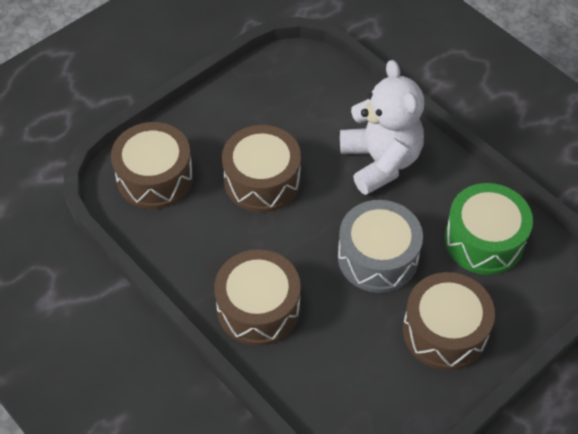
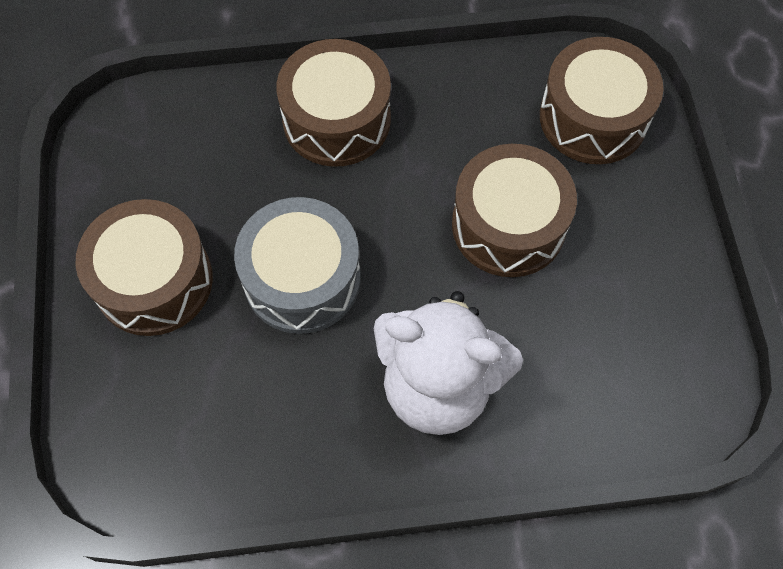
camera: 125 degrees right, 10 degrees up
(484, 240) = (225, 421): green drum -> none

